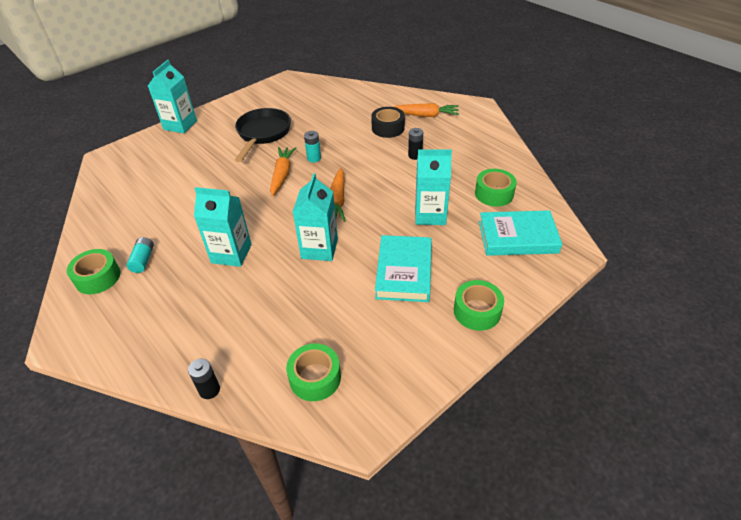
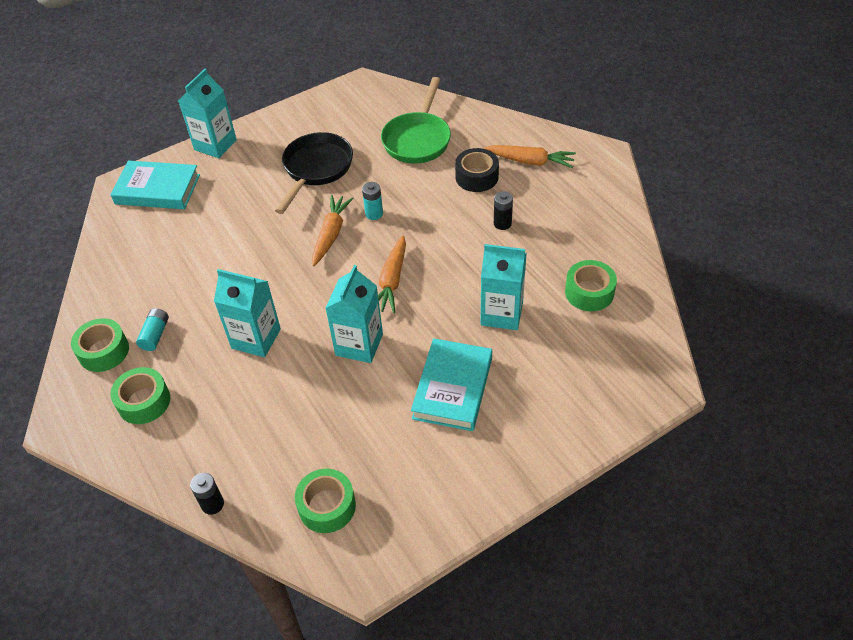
camera: 10 degrees right, 5 degrees up
(338, 109) = (418, 139): none -> green pan
(477, 311) = (526, 450): green tape -> green tape (144, 401)
(517, 237) = (602, 358): turquoise book -> turquoise book (157, 189)

